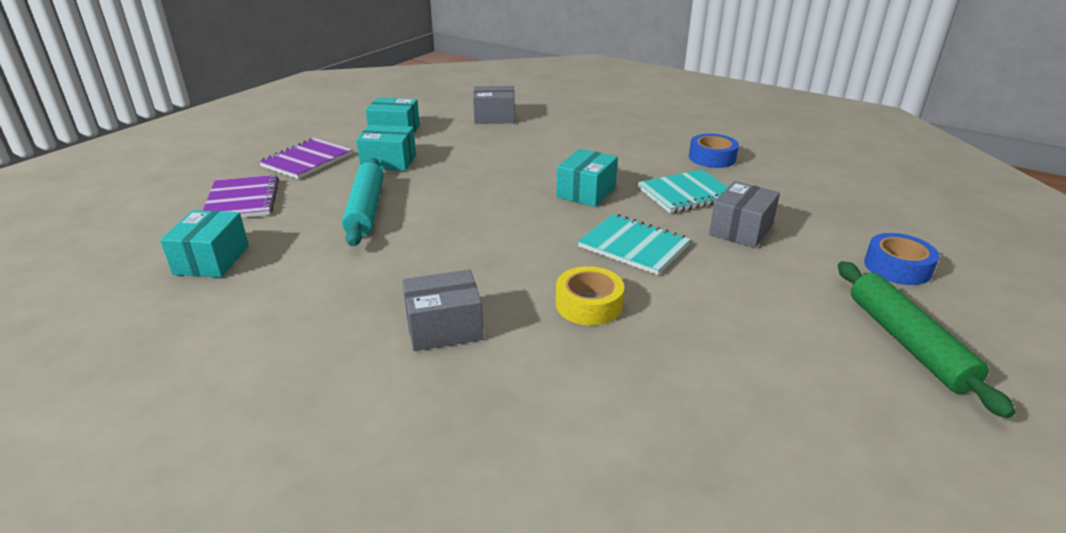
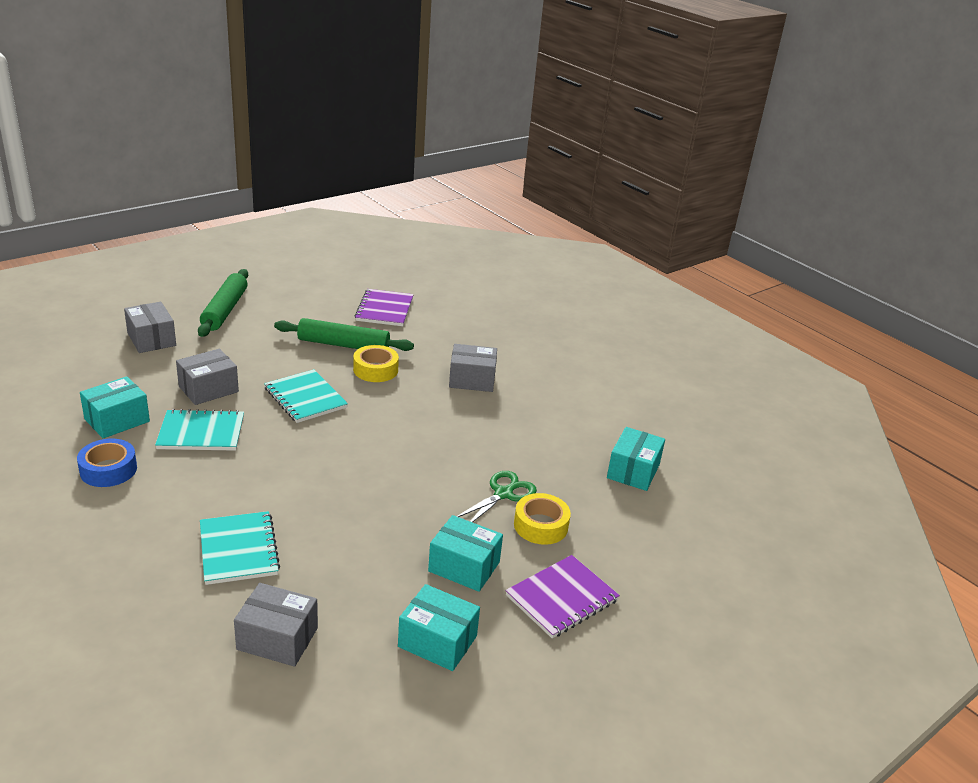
camera: 165 degrees left, 0 degrees up
(242, 200) = (625, 541): purple notebook -> purple notebook (384, 309)
(326, 195) = (540, 525): none -> yellow tape
(366, 209) = (503, 494): turquoise rolling pin -> green scissors
(559, 141) = (238, 550): none -> turquoise notebook
(586, 192) = (287, 459): turquoise box -> turquoise box (117, 420)
(670, 332) = (343, 345): none -> green rolling pin
(897, 267) = (151, 339): blue tape -> grey box

